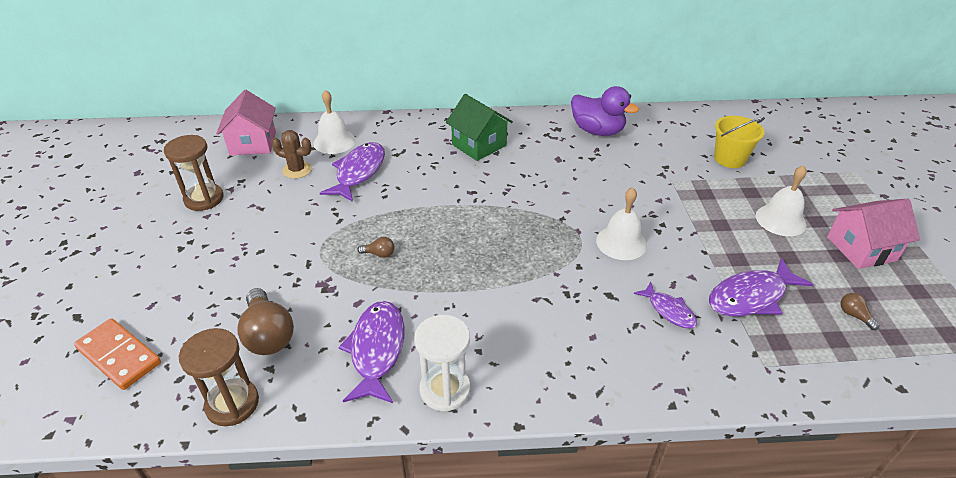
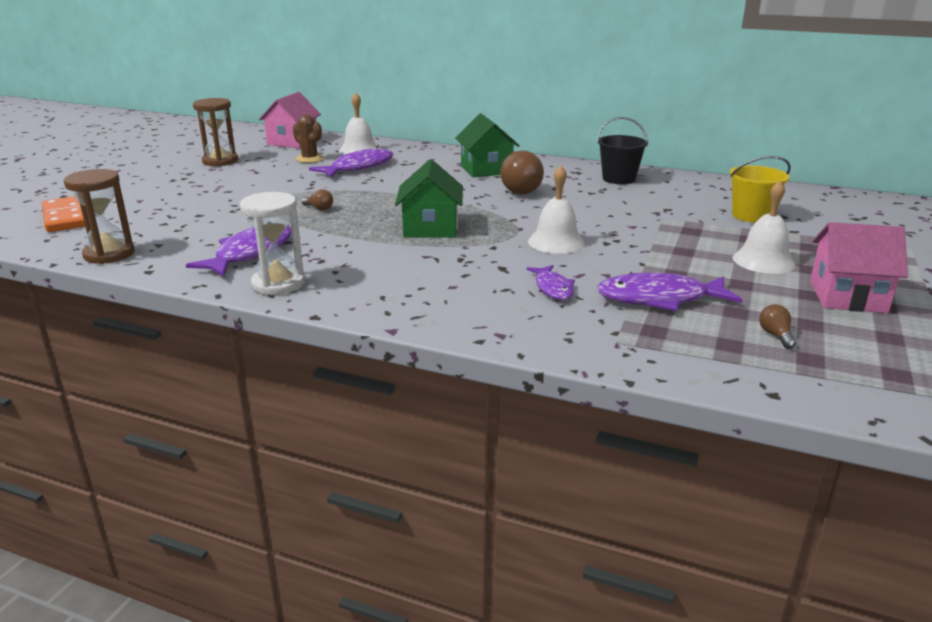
camera: 25 degrees right, 15 degrees down
(268, 335) = (179, 229): brown light bulb -> brown light bulb (520, 189)
(506, 254) = (430, 228): none -> green house
(597, 131) = (619, 179): purple duck -> black bucket

